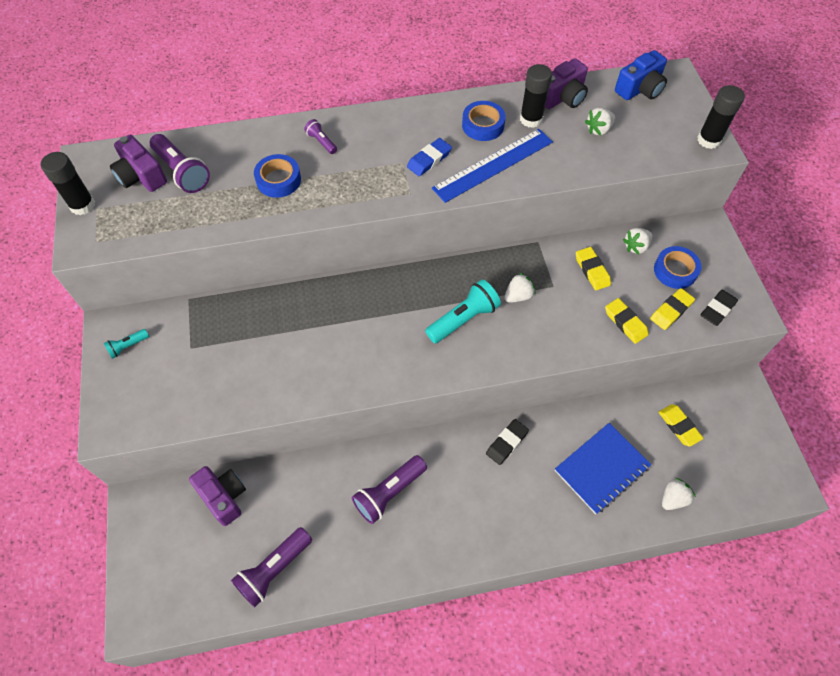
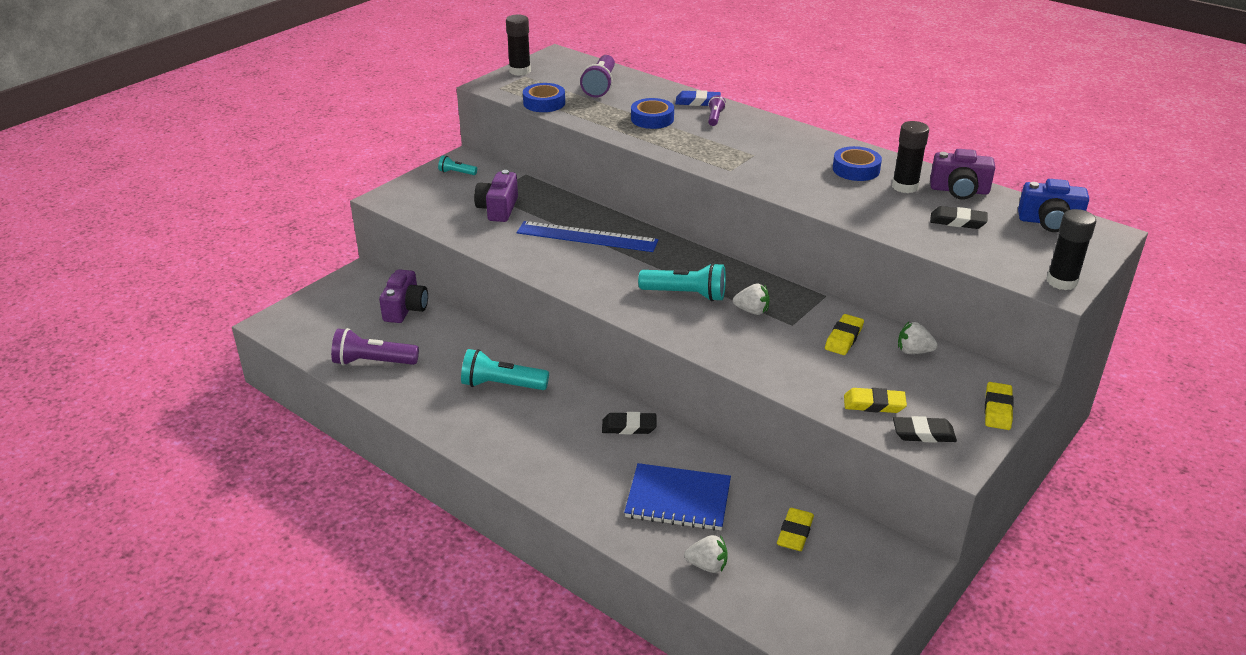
camera: 50 degrees right, 25 degrees down
(141, 176) = (573, 76): purple camera -> purple camera (498, 209)
(389, 493) = (502, 385): purple flashlight -> turquoise flashlight
(429, 160) = (777, 163): blue eraser -> blue eraser (697, 102)
(493, 165) = (823, 191): blue ruler -> blue ruler (587, 236)
(598, 129) = (957, 221): white strawberry -> black eraser
(625, 322) = (817, 382): yellow eraser -> yellow eraser (998, 409)
(675, 271) = (925, 387): blue tape -> blue tape (544, 103)

